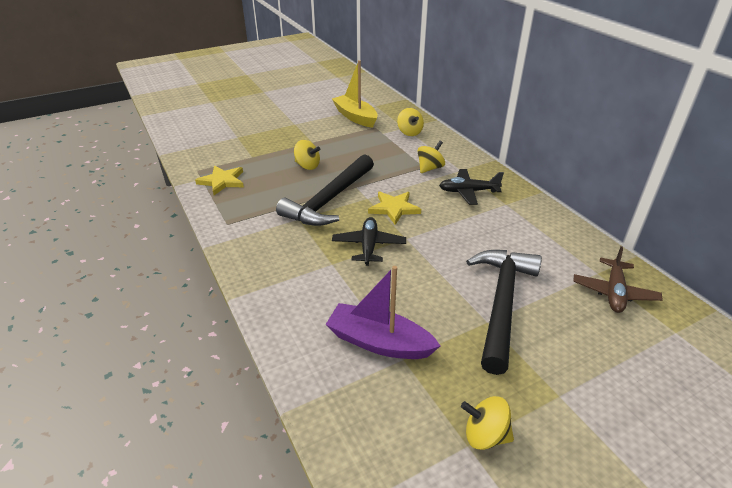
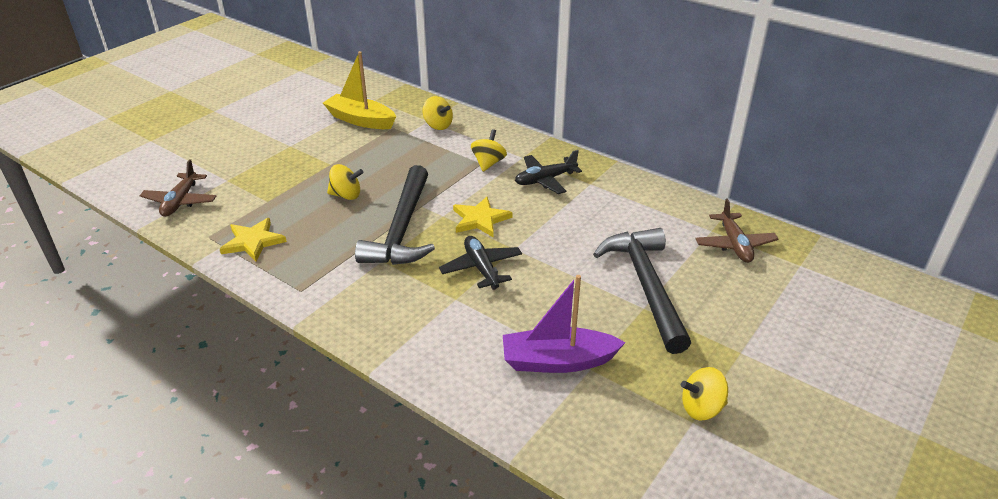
camera: 25 degrees left, 0 degrees up
(198, 144) = (180, 201): none -> brown plane

